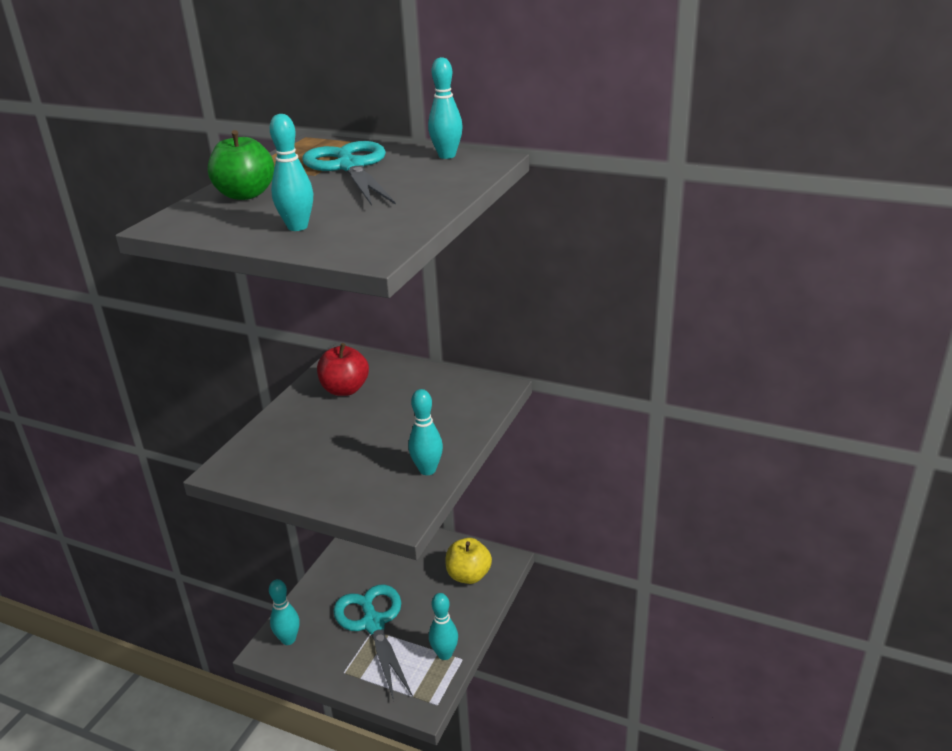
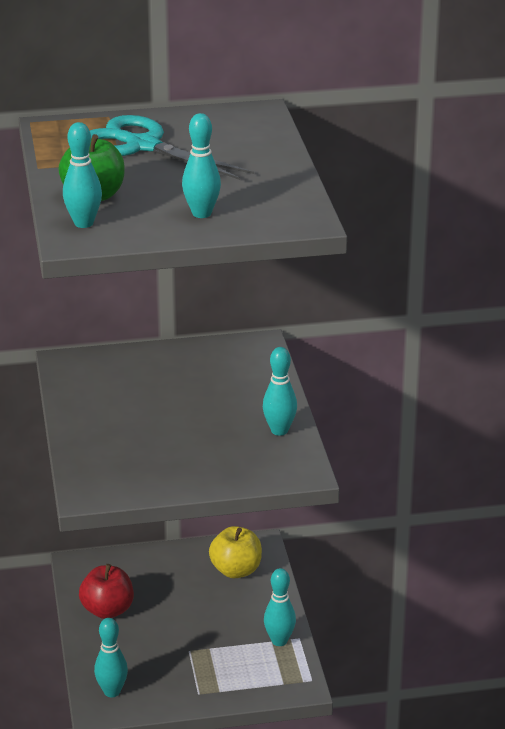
camera: 35 degrees left, 0 degrees up
(345, 390) = (110, 390): red apple -> red apple (107, 610)
(373, 623) = (184, 645): turquoise scissors -> none
(447, 156) = (214, 115): turquoise bowling pin -> turquoise bowling pin (83, 223)

